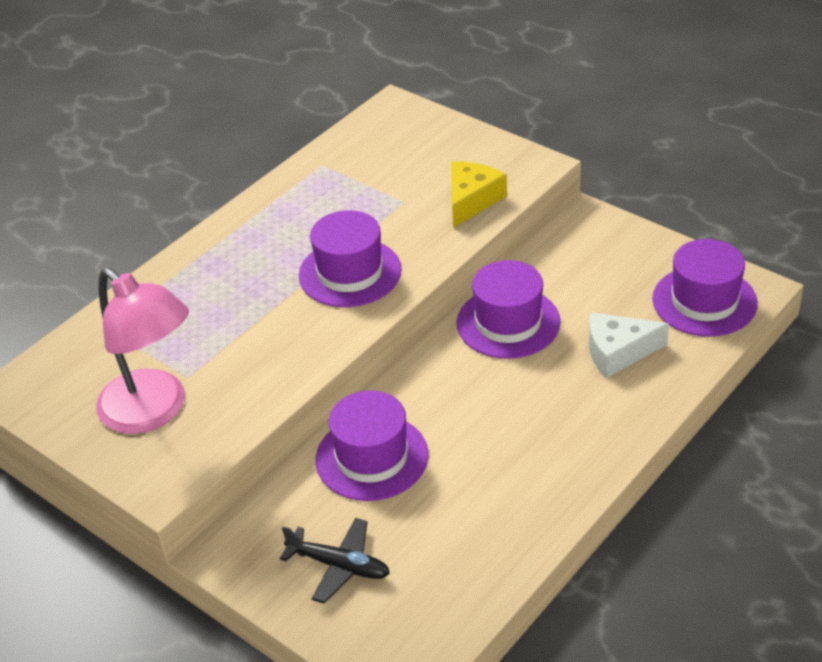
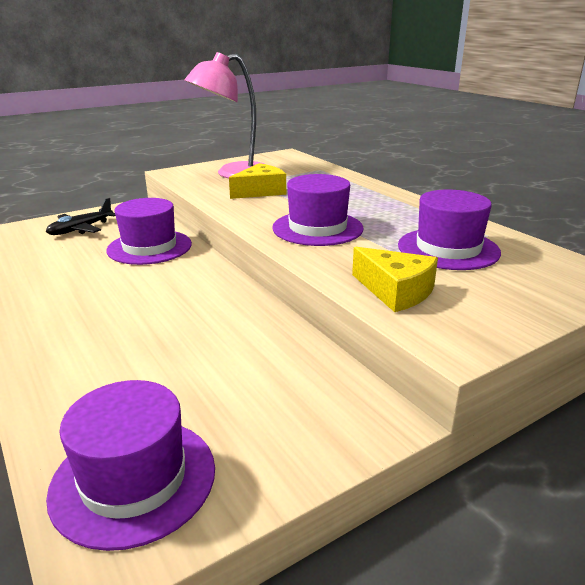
camera: 105 degrees right, 15 degrees down
(233, 355) = (260, 191): none -> yellow cheese
(508, 322) = (233, 322): purple hat -> purple hat (448, 249)
(618, 352) = (126, 375): white cheese -> none

